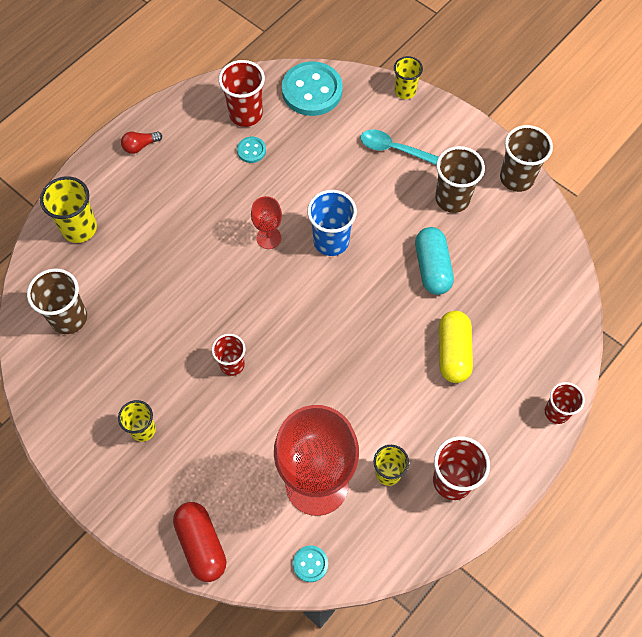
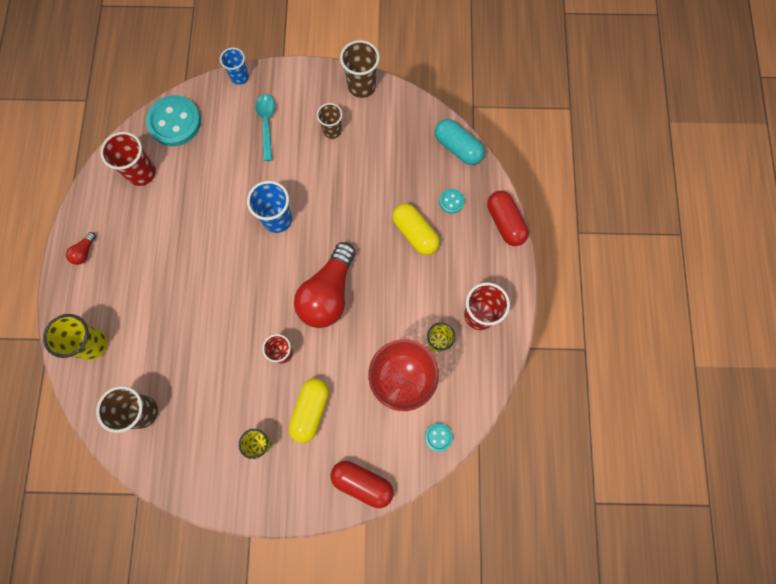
camera: 40 degrees left, 10 degrees up
(212, 437) = (310, 410): none -> yellow capsule
(251, 150) = (168, 196): turquoise button -> turquoise button (451, 201)
(268, 238) = (233, 249): red goblet -> none
(320, 344) = (328, 294): none -> red light bulb
(394, 149) = (266, 124): turquoise spoon -> turquoise spoon turned 105 degrees clockwise
(405, 91) = (239, 77): yellow cup -> blue cup
(432, 267) = (357, 187): turquoise capsule -> turquoise capsule (458, 148)
(452, 199) = (332, 130): brown cup -> brown cup, size x0.65
(556, 412) = (505, 222): red cup -> red capsule

